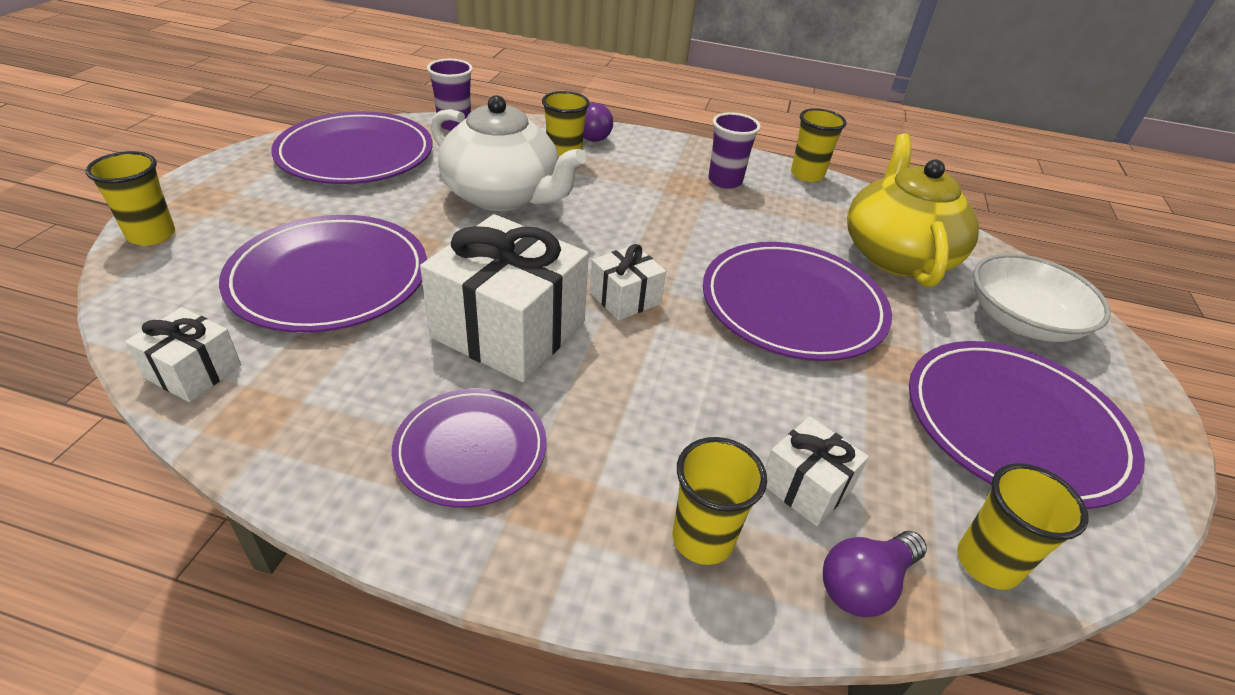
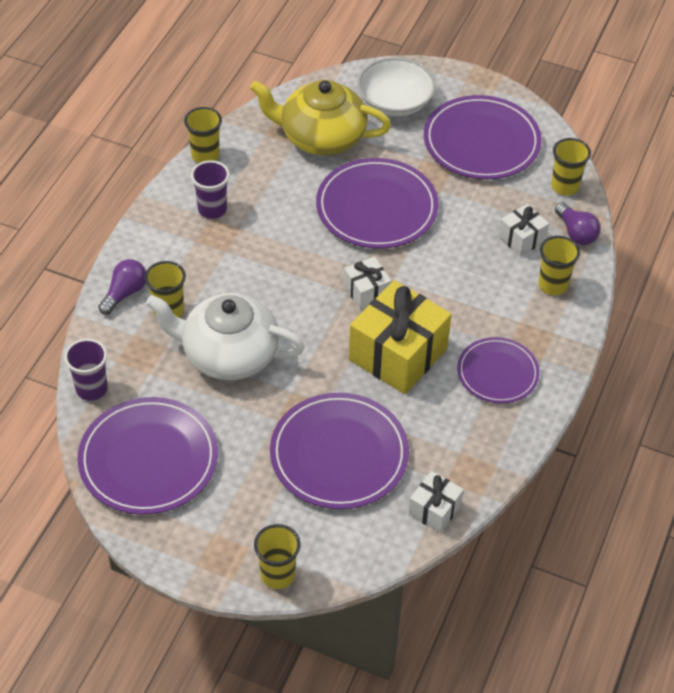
camera: 80 degrees left, 10 degrees up
(503, 195) = (228, 354): white teapot -> white teapot turned 120 degrees counterclockwise
(509, 330) = (398, 354): white gift -> yellow gift

